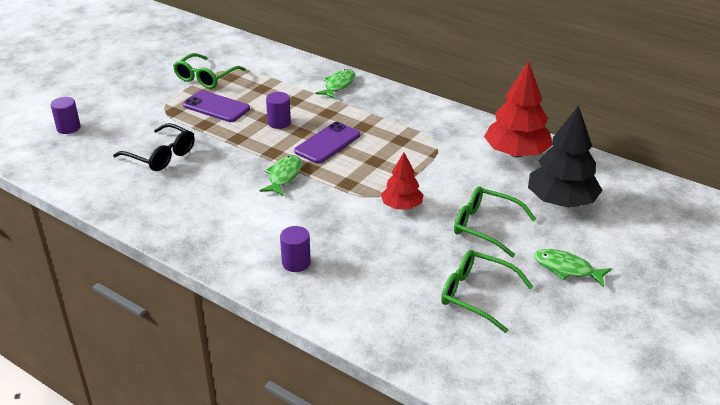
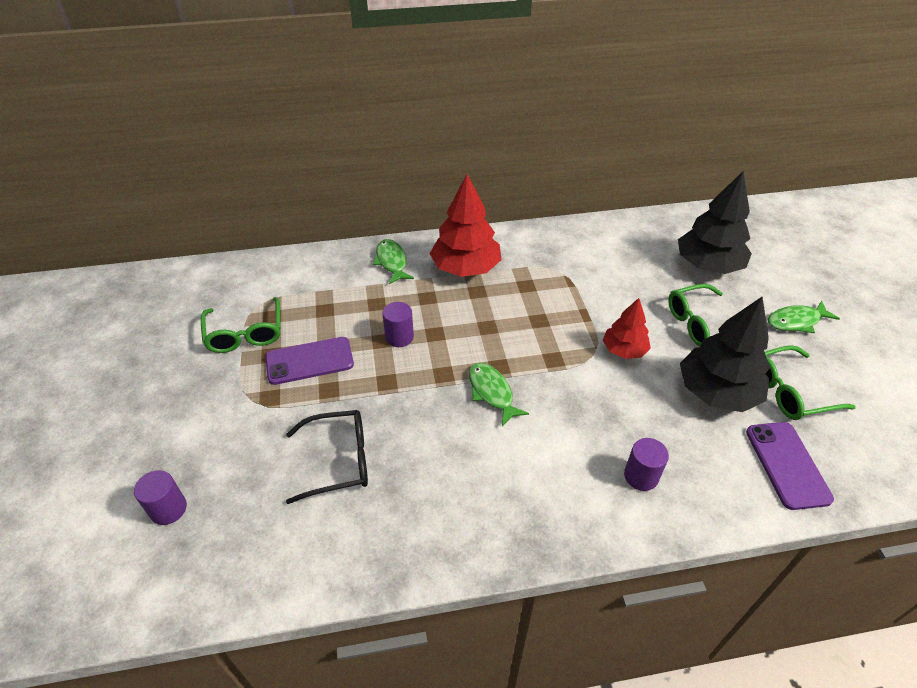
camera: 45 degrees left, 10 degrees up
(327, 143) = (475, 329): purple phone -> purple phone (787, 465)
(423, 262) = (717, 392): none -> black tree
(516, 153) = (620, 242): red tree -> red tree (466, 268)

